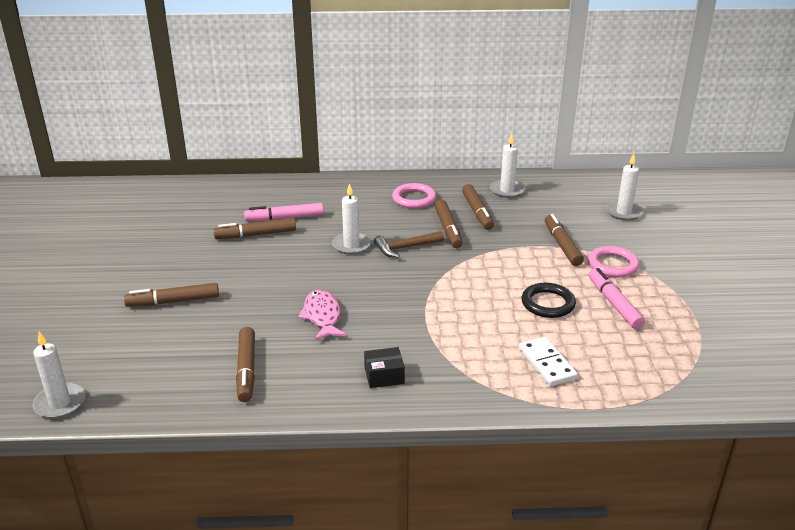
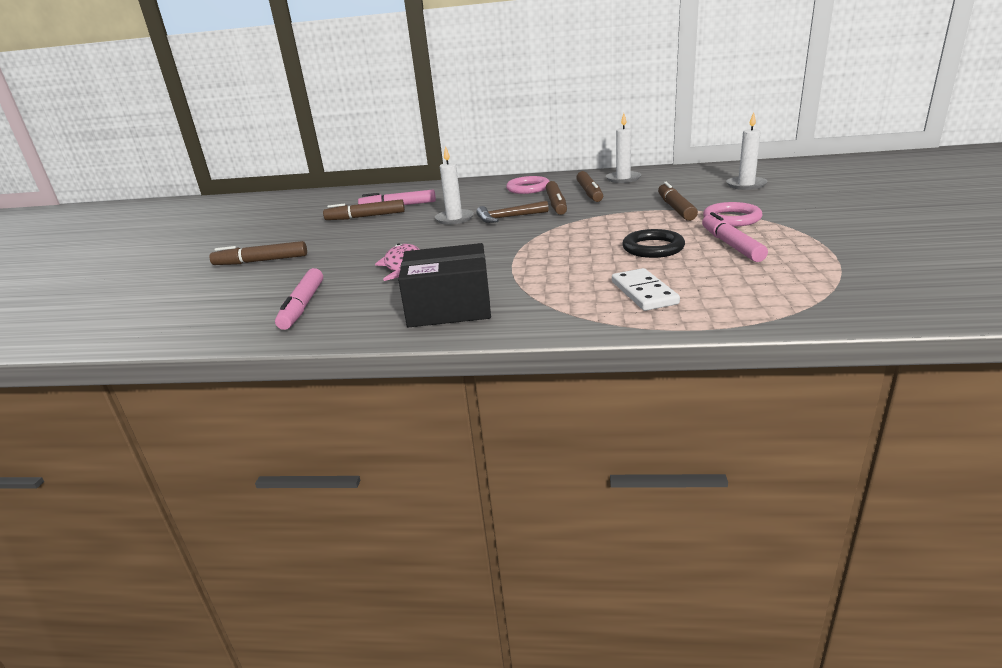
camera: 10 degrees right, 5 degrees down
(60, 403) = (98, 335): white candle -> none
(246, 370) = (302, 306): brown marker -> pink marker
(384, 375) = (449, 307): black box -> black box, size x1.98

